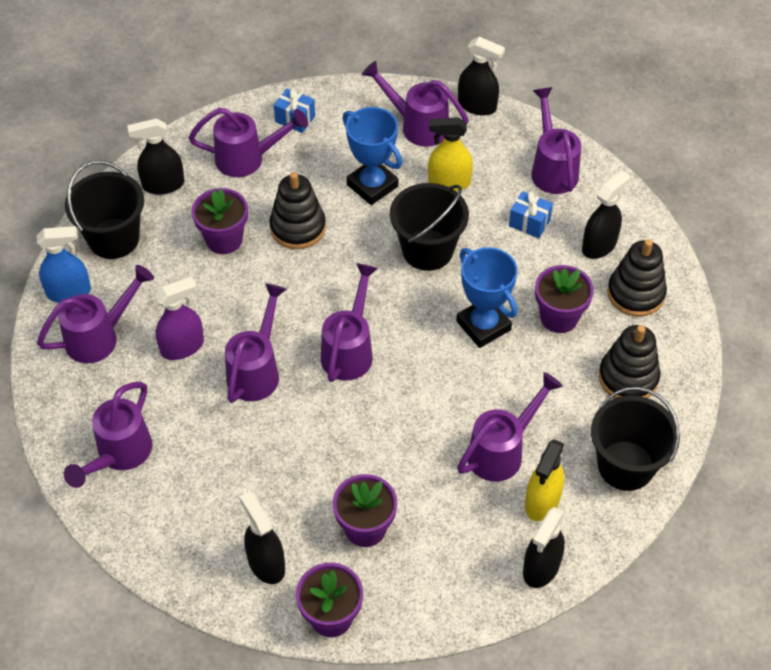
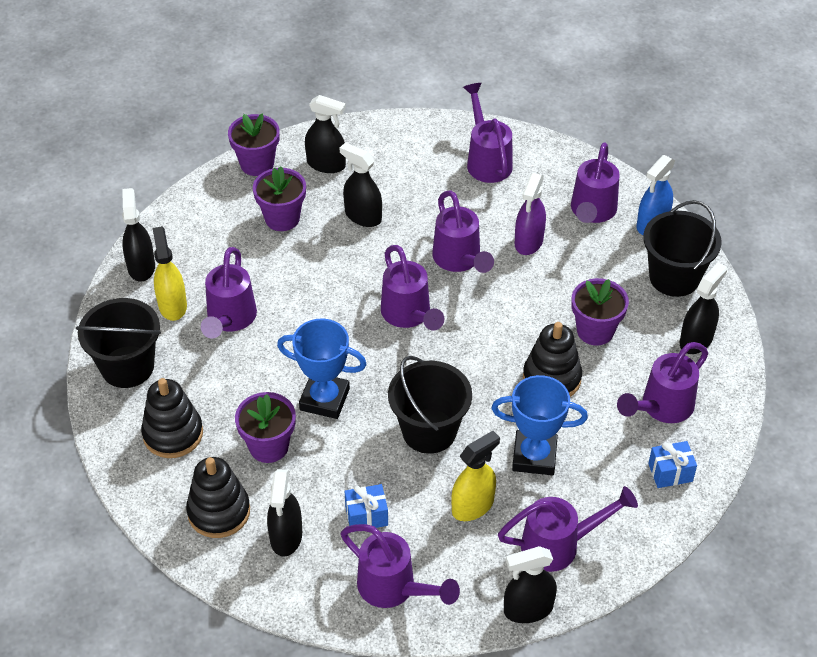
camera: 140 degrees right, 5 degrees down
(291, 475) = (363, 216): none -> black spray bottle

